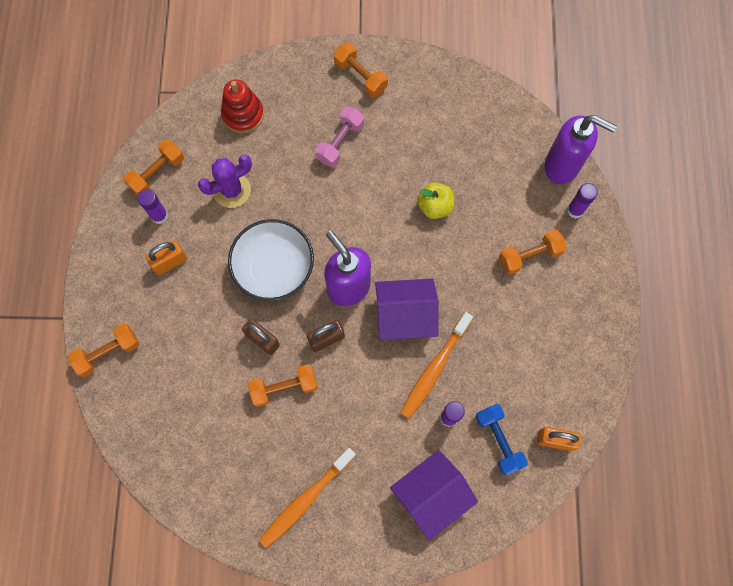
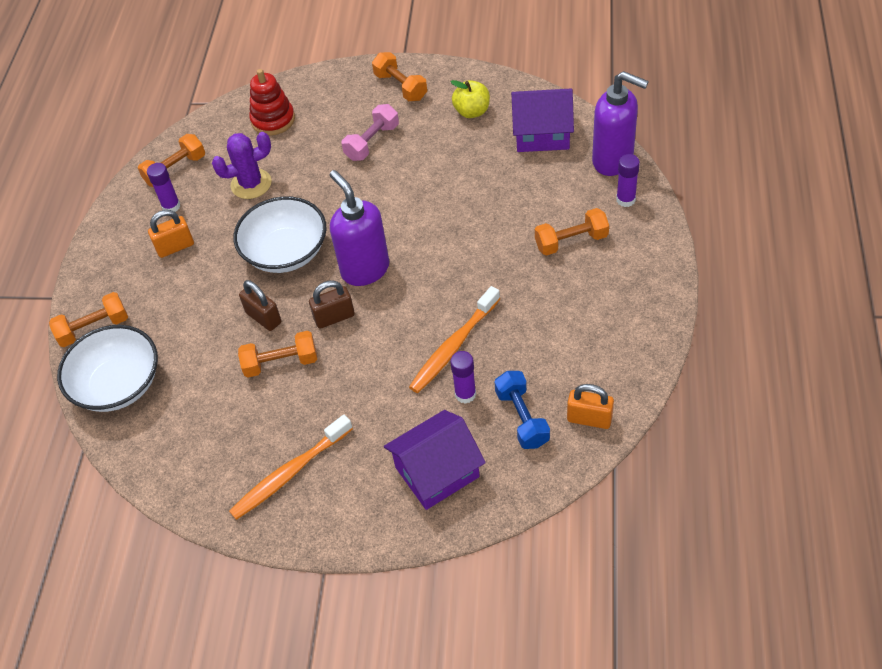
camera: 10 degrees right, 20 degrees down
(141, 412) = (118, 384): none -> white bowl
(405, 316) = (425, 296): purple house -> purple house (542, 134)
(435, 206) = (468, 197): yellow apple -> yellow apple (472, 111)

